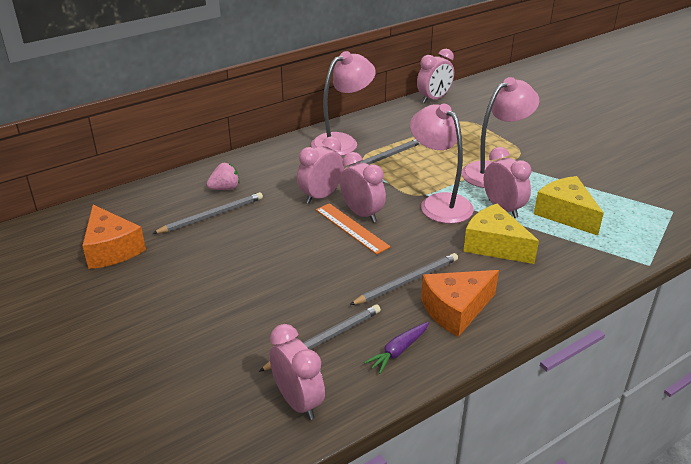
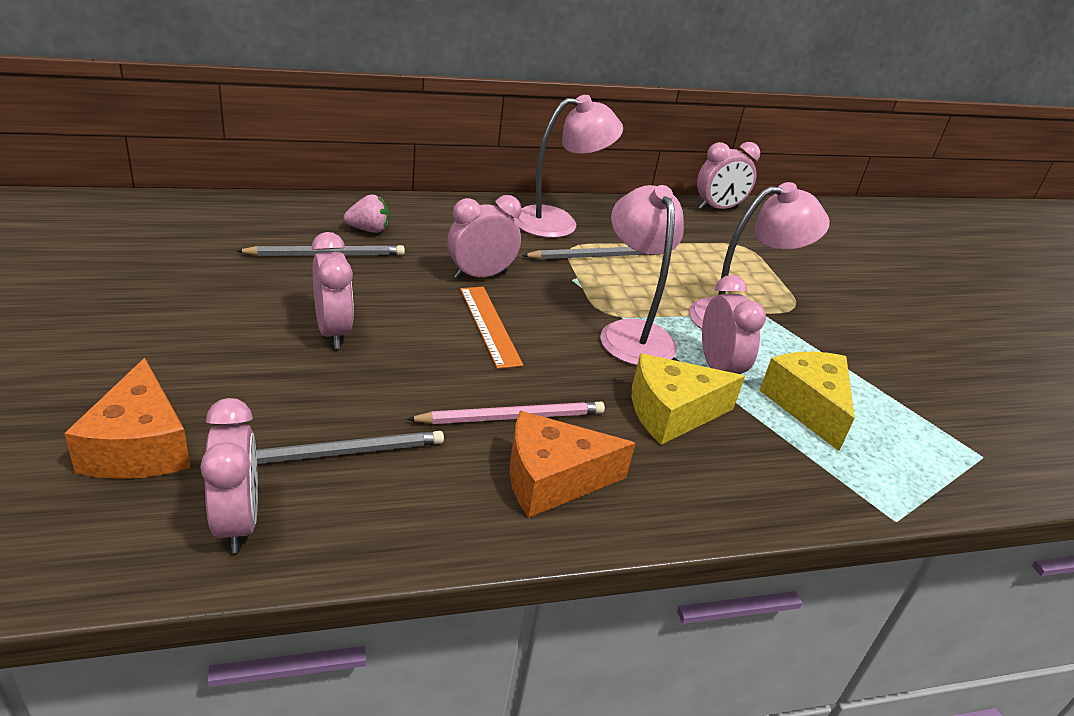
camera: 15 degrees right, 0 degrees up
(111, 249) = (176, 254): orange cheese -> orange cheese (139, 446)
(362, 214) = (517, 313): pink clock -> pink clock (333, 331)
(398, 351) = (428, 506): purple carrot -> none
(407, 281) = (512, 417): grey pencil -> pink pencil
(494, 245) = (672, 413): yellow cheese -> yellow cheese turned 75 degrees counterclockwise

